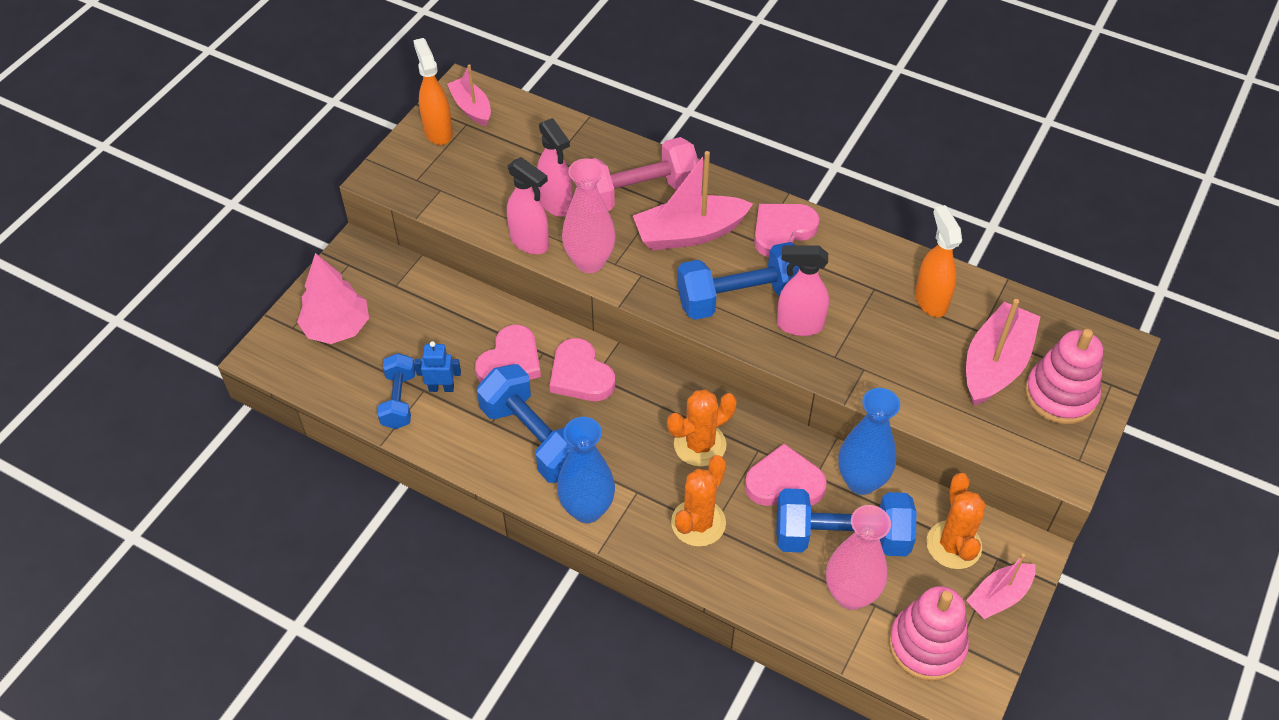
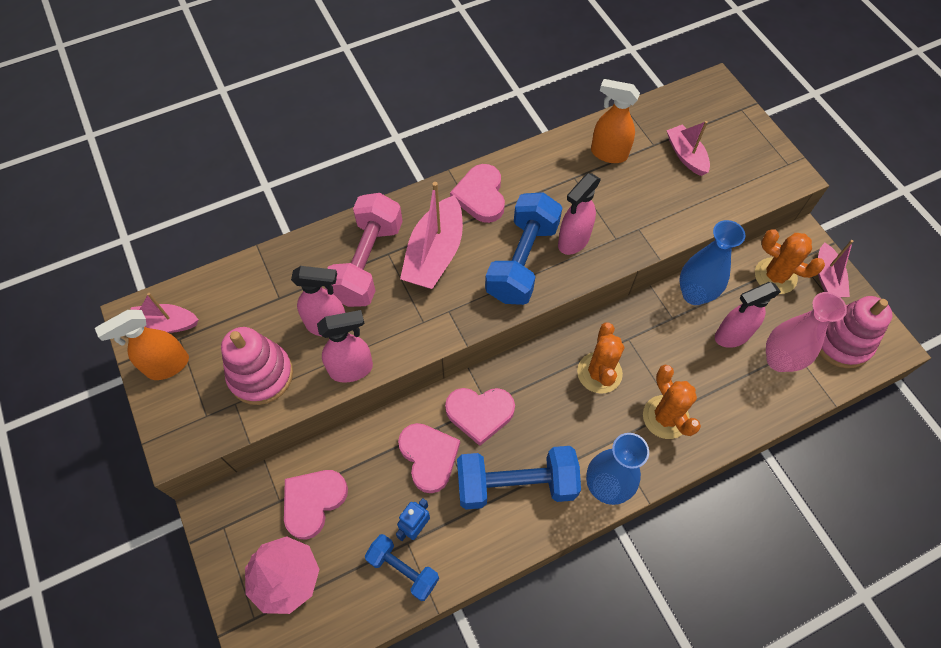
camera: 55 degrees left, 10 degrees up
(438, 132) = (167, 366): orange spray bottle -> orange spray bottle turned 45 degrees counterclockwise
(589, 262) = (407, 338): pink vase -> none
(784, 482) = (666, 340): pink heart -> pink heart (313, 502)
(841, 537) = (731, 336): blue dumbbell -> pink spray bottle
(995, 364) = (686, 155): pink boat -> pink boat, size x0.61
(1060, 395) = (733, 139): pink stacking toy -> pink stacking toy (261, 375)

